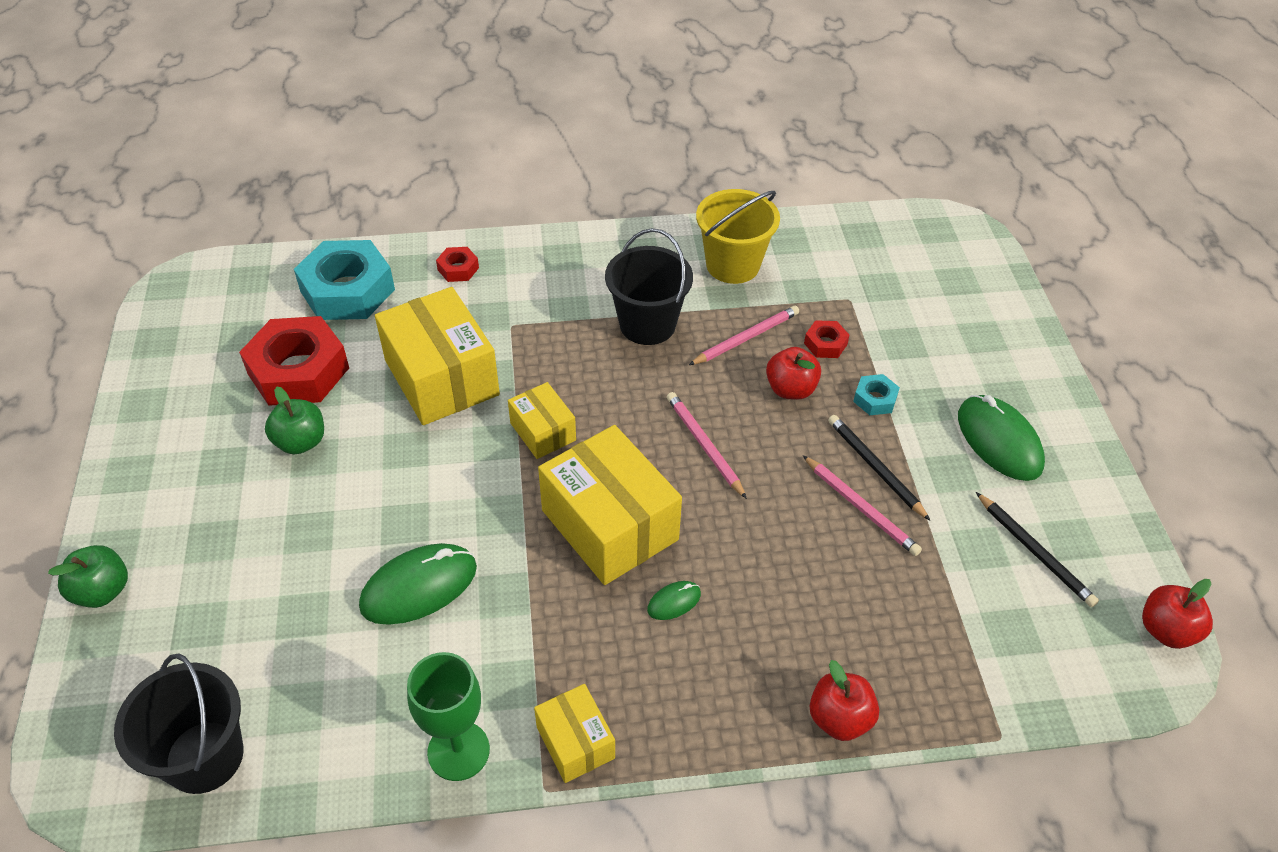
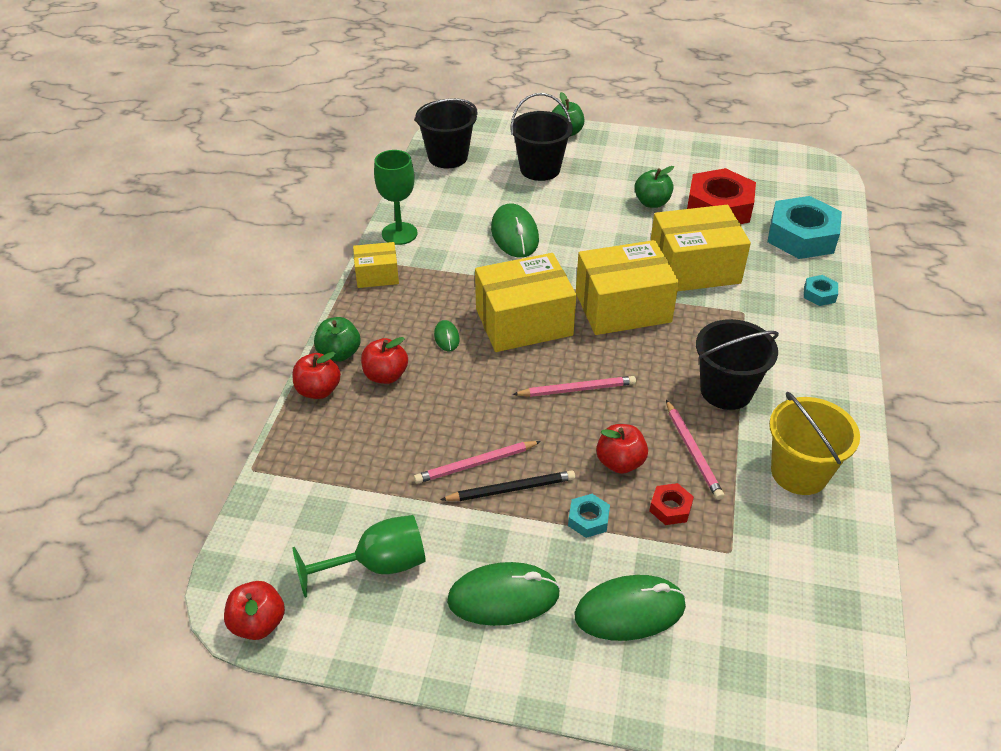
camera: 110 degrees right, 5 degrees down
(227, 600) = (540, 169): none -> black bucket
(458, 269) = (819, 294): red nut -> turquoise nut
(543, 432) = (623, 307): yellow box -> yellow box, size x1.89
(761, 723) = (339, 353): none -> green apple
(775, 648) = (385, 375): none -> red apple
(952, 353) = (629, 611): none -> green mouse
(1035, 551) = (378, 565): black pencil -> green goblet

